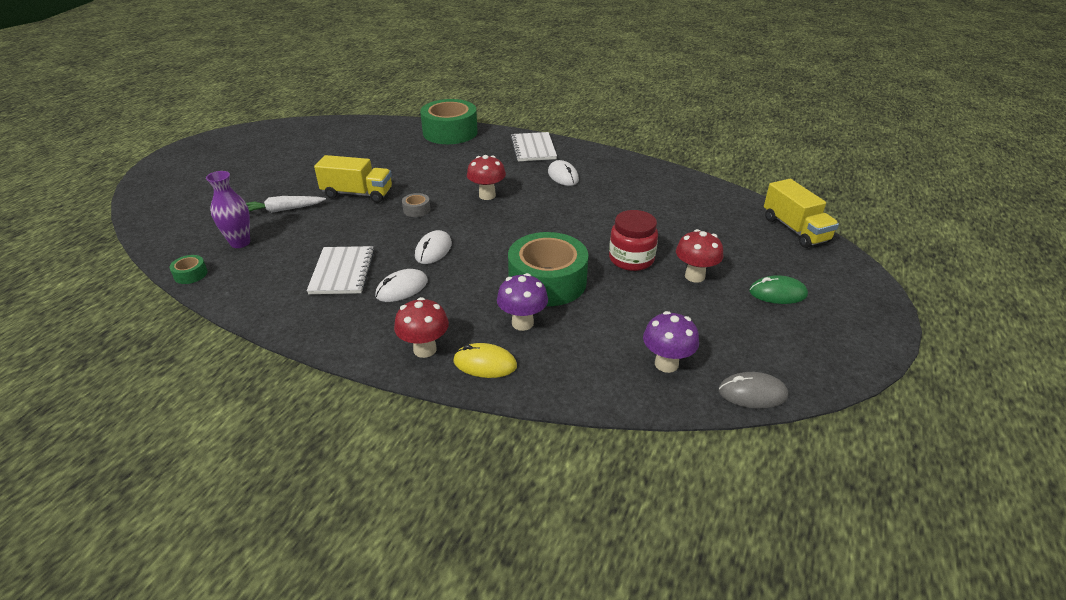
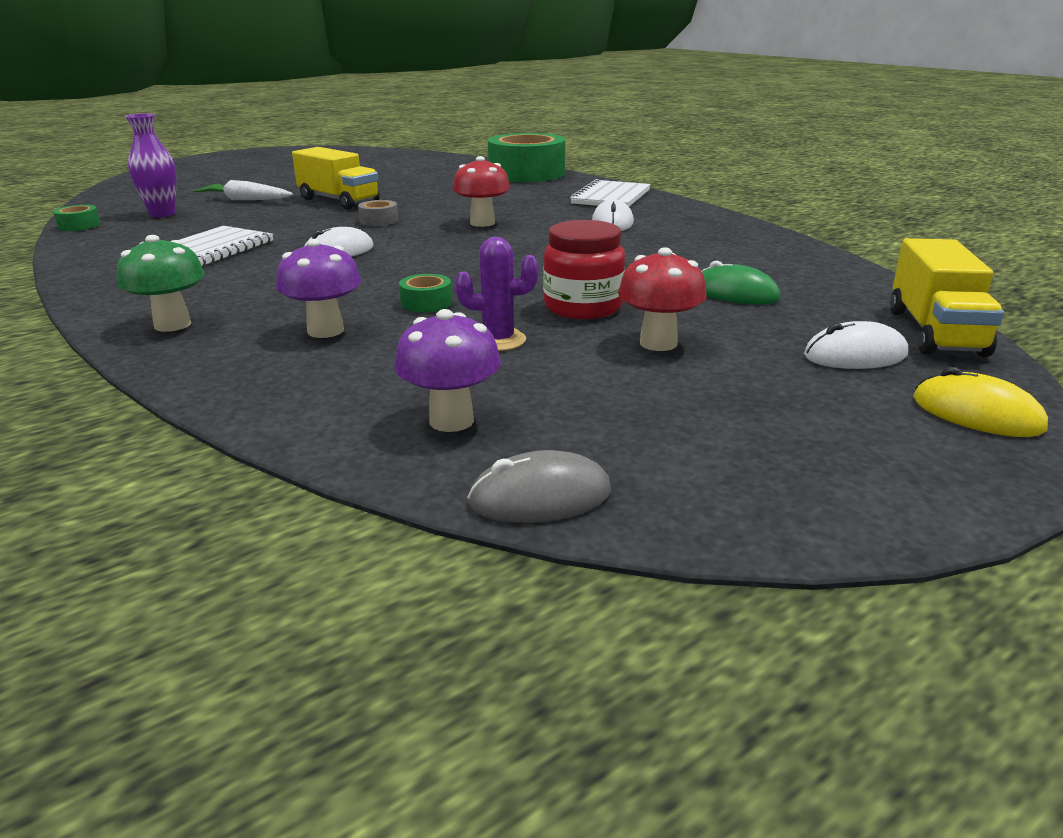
camera: 30 degrees right, 10 degrees down
(402, 288) = (246, 273): white mouse -> white mouse (855, 355)
(425, 349) = (172, 325): red mushroom -> green mushroom
(485, 363) = (212, 353): yellow mouse -> yellow mouse (976, 413)
(547, 281) = (426, 303): green tape -> green tape, size x0.40
(621, 299) = (498, 340): none -> purple cactus
(752, 393) = (540, 497): grey mouse -> grey mouse turned 45 degrees counterclockwise
(777, 293) = (785, 393): green mouse -> green mouse (735, 293)

